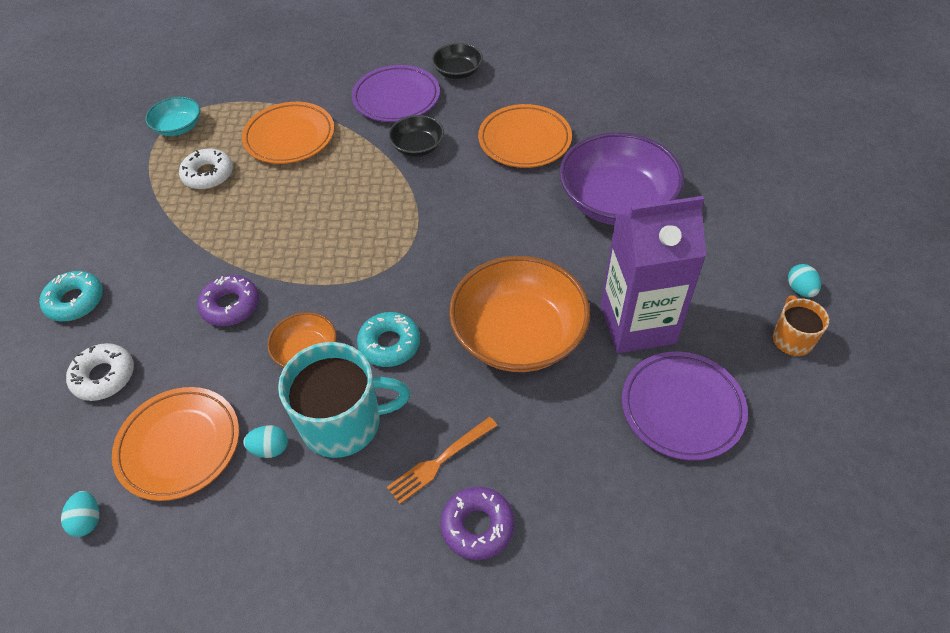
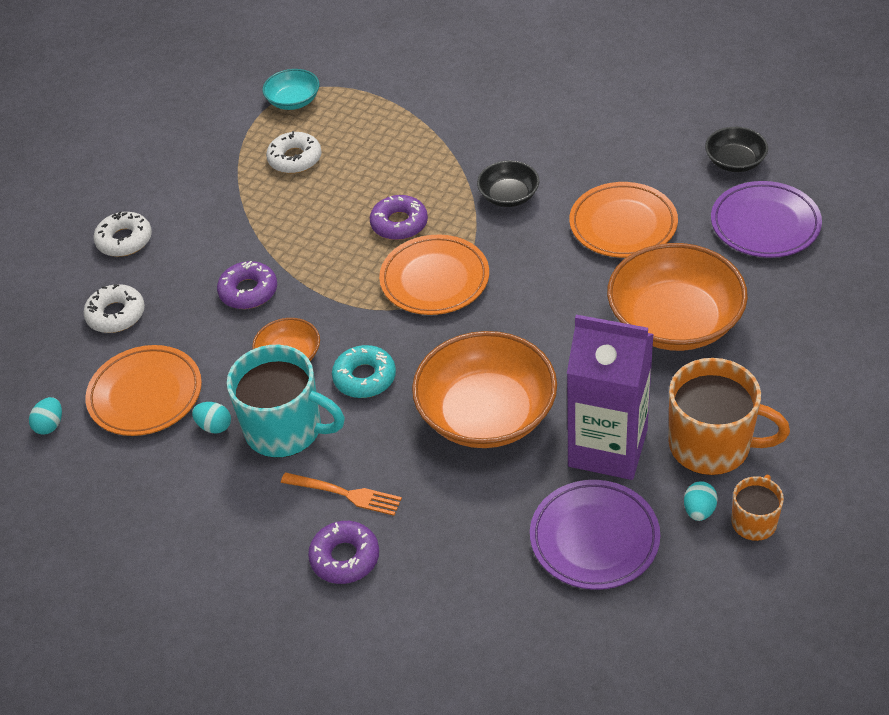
camera: 30 degrees right, 5 degrees down
(75, 301) = (124, 240): turquoise donut -> white donut
(289, 137) = (390, 145): orange plate -> orange plate (434, 279)
(337, 199) = (399, 223): none -> purple donut
(396, 98) = (520, 136): purple plate -> purple plate (765, 224)
(439, 462) = (346, 494): orange fork -> orange fork turned 150 degrees counterclockwise
(458, 72) = (602, 126): black bowl -> black bowl (734, 161)
(616, 201) = (674, 321): purple bowl -> orange bowl
(715, 289) = (711, 445): none -> orange mug
(800, 289) = (802, 479): turquoise egg -> turquoise egg (699, 510)

